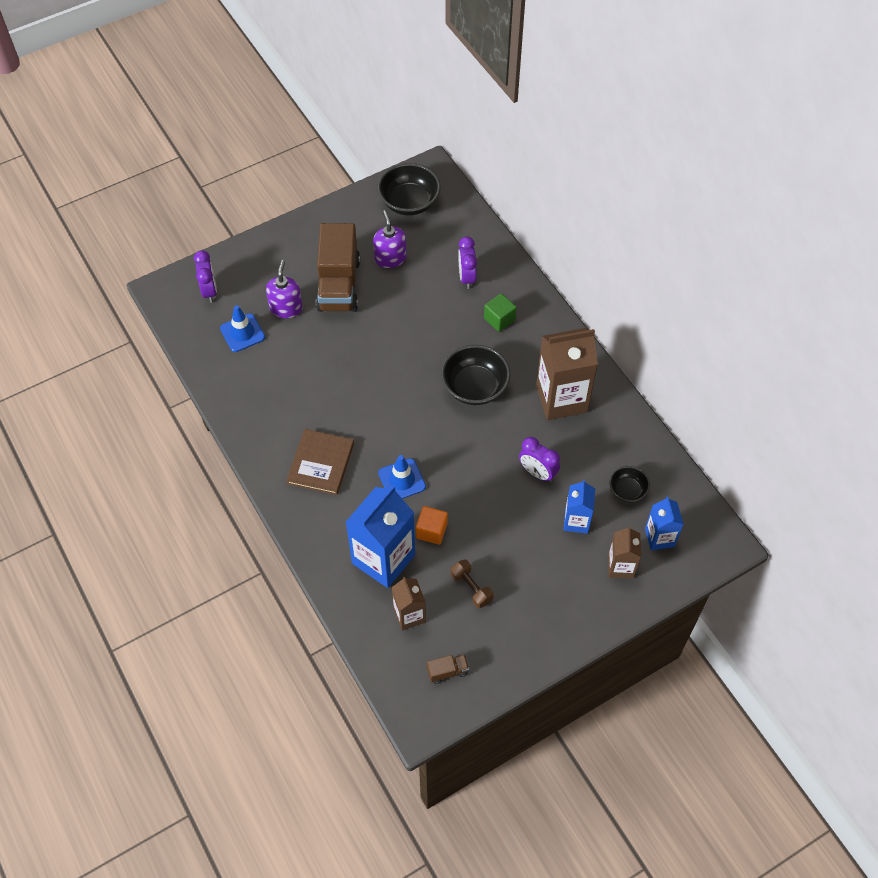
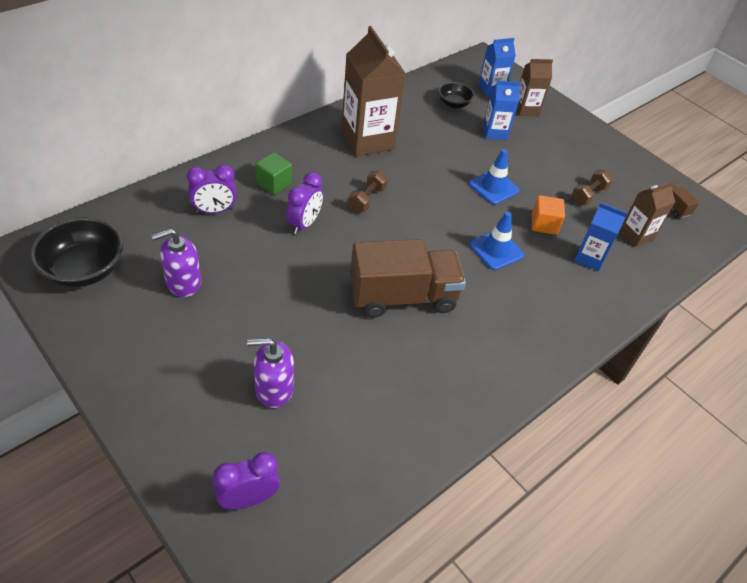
camera: 105 degrees left, 10 degrees down
(242, 333) = (324, 437): blue traffic cone -> blue traffic cone (493, 187)
(321, 463) = (500, 321): brown book -> none
(339, 285) = (230, 332): brown truck -> brown truck (403, 297)
(383, 559) = (589, 258): blue carton -> blue carton, size x0.55
(475, 387) = (367, 199): black bowl -> brown dumbbell
(537, 473) = (454, 155): purple clock -> purple clock (304, 224)

